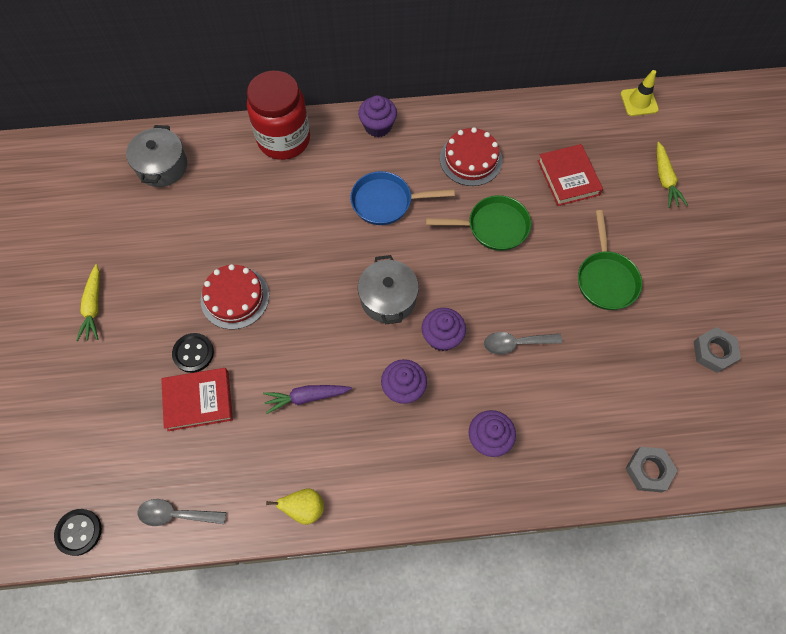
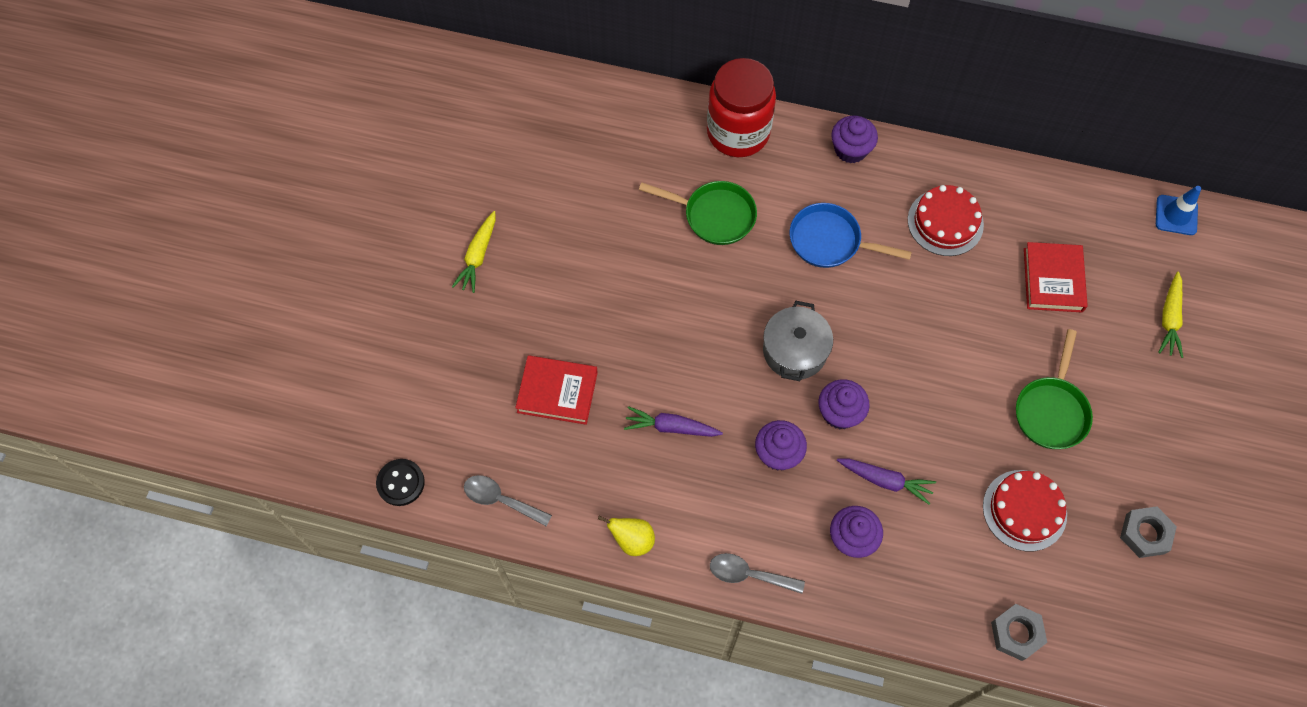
camera: 20 degrees right, 0 degrees up
(162, 166) = (594, 122): grey pot -> none
(193, 353) = (567, 340): black button -> none
(235, 297) = (628, 295): red cake -> red cake (1024, 510)
(493, 227) = (942, 309): green pan -> green pan (714, 215)
(498, 380) = (885, 480): none -> purple carrot
(516, 343) = (920, 447): grey spoon -> grey spoon (749, 574)
(639, 102) = (1176, 215): yellow traffic cone -> blue traffic cone

